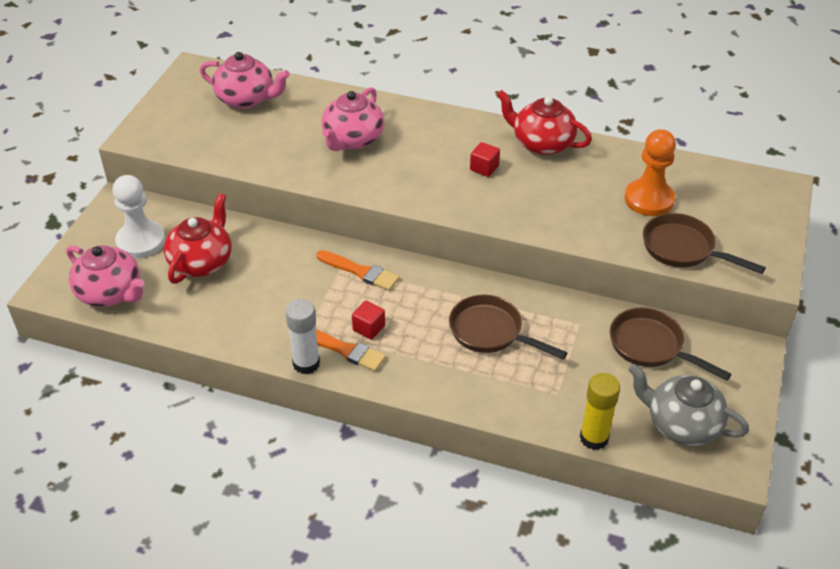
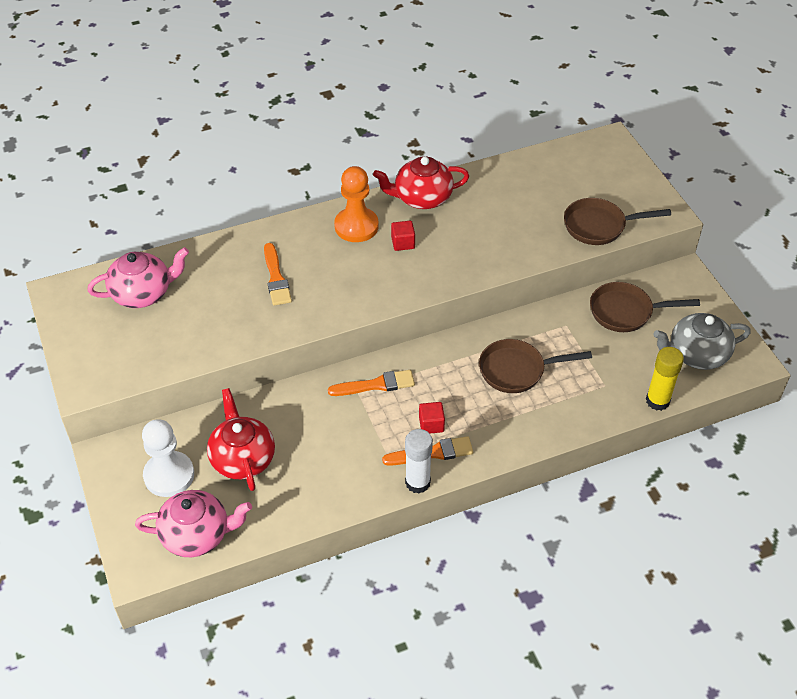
camera: 40 degrees left, 5 degrees up
(352, 140) = (276, 278): pink teapot -> orange brush
(649, 199) = (540, 201): orange pawn -> orange pawn (356, 226)

